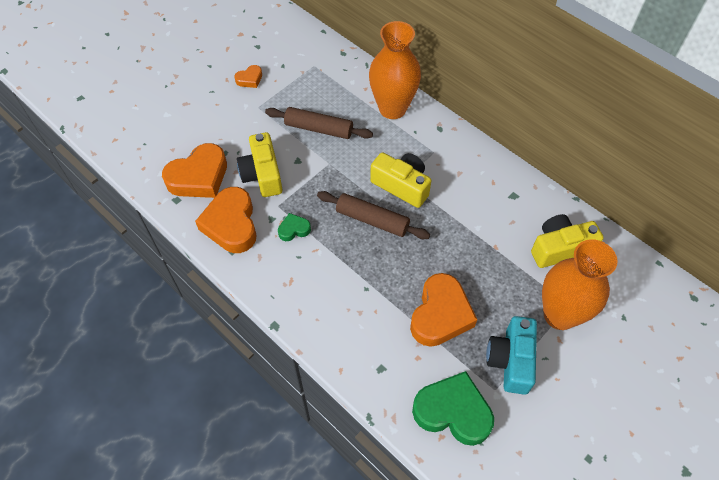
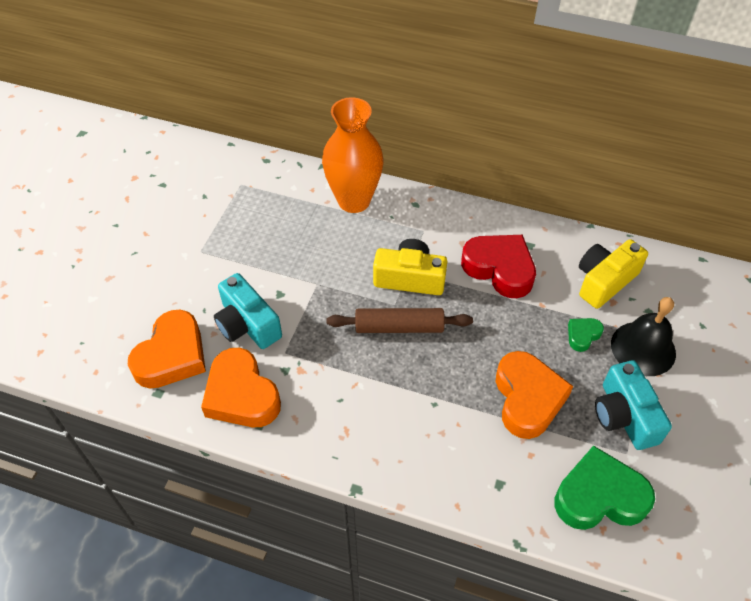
camera: 25 degrees left, 5 degrees down
(250, 79) = (173, 224): orange heart -> none
(262, 174) = (247, 324): yellow camera -> turquoise camera
(294, 229) = (318, 372): green heart -> green heart (582, 335)
(319, 129) = (284, 250): brown rolling pin -> none
(478, 205) = (499, 269): none -> red heart
(559, 315) = (643, 348): orange vase -> black bell

